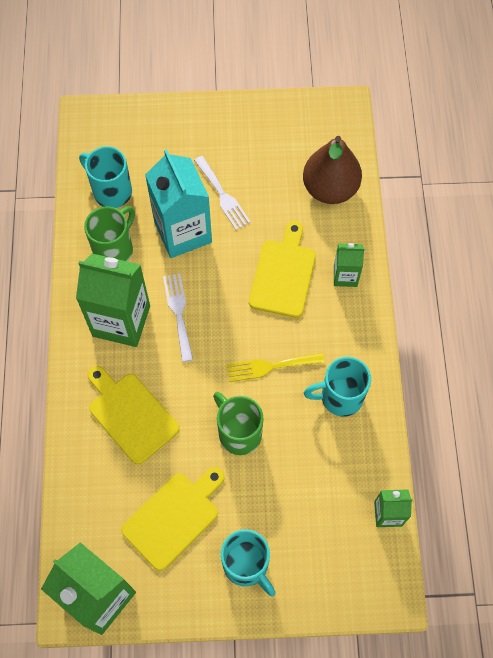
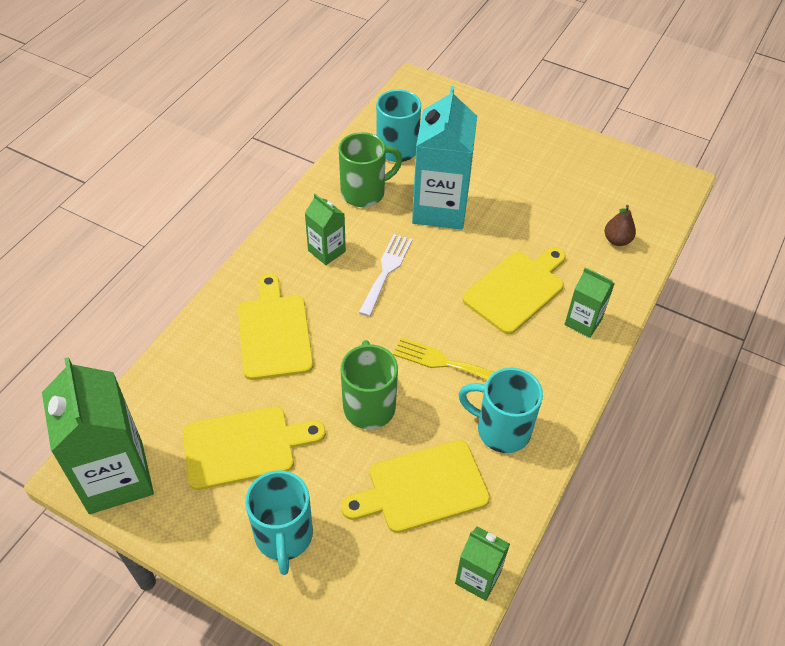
camera: 30 degrees right, 15 degrees down
(121, 321) = (326, 251): green carton -> green carton, size x0.51
(223, 195) = (501, 197): white fork -> none
(314, 473) = (422, 488): none -> yellow cutting board
(330, 189) = (617, 240): brown pear -> brown pear, size x0.45

